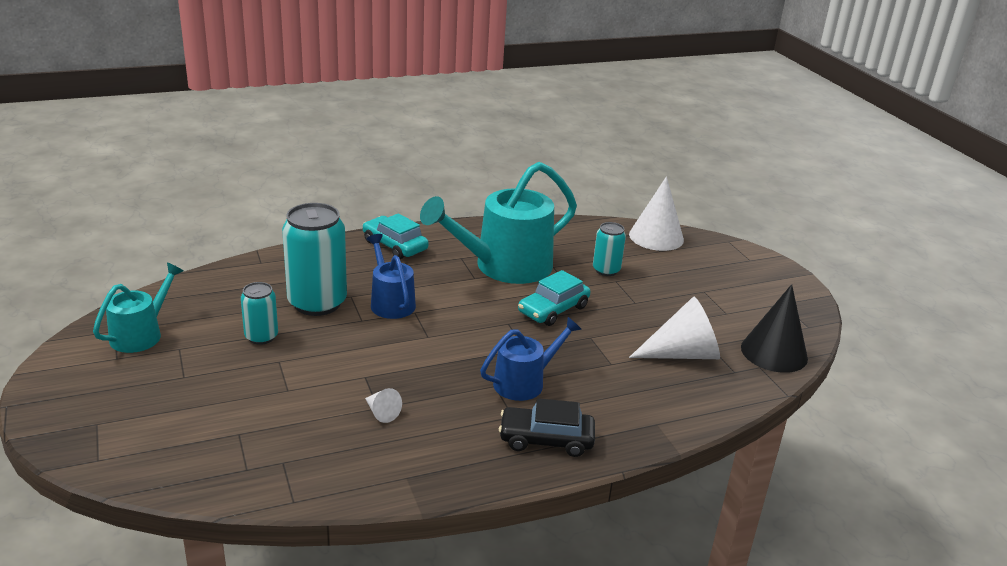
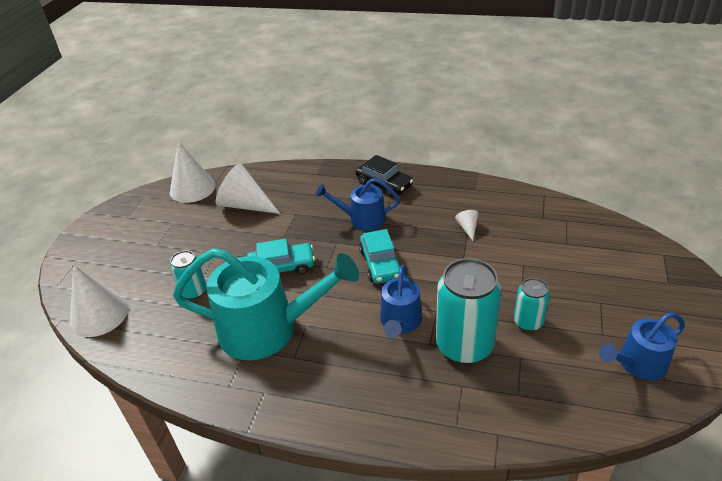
camera: 140 degrees left, 10 degrees up
(141, 334) = (638, 364): turquoise watering can -> blue watering can
(395, 245) = (341, 404): turquoise car -> turquoise car (380, 264)
(774, 352) = (192, 188): black cone -> white cone

